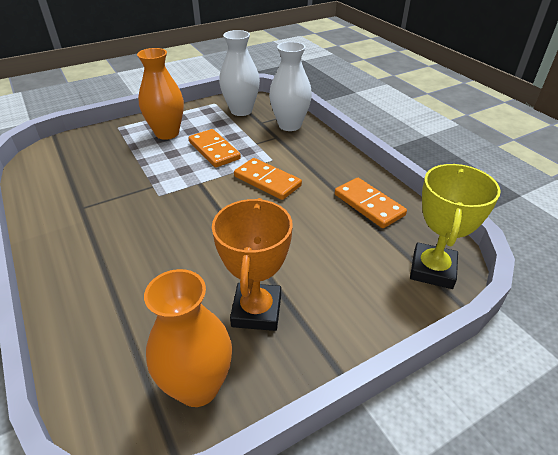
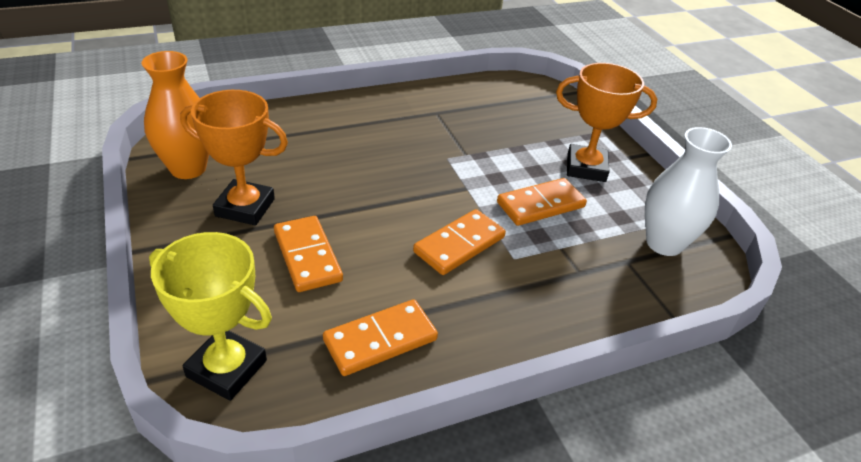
camera: 95 degrees right, 0 degrees up
(167, 133) = (586, 168): orange vase -> orange trophy
(289, 125) = (619, 294): white vase -> none
(307, 253) = (307, 256): none -> orange domino

